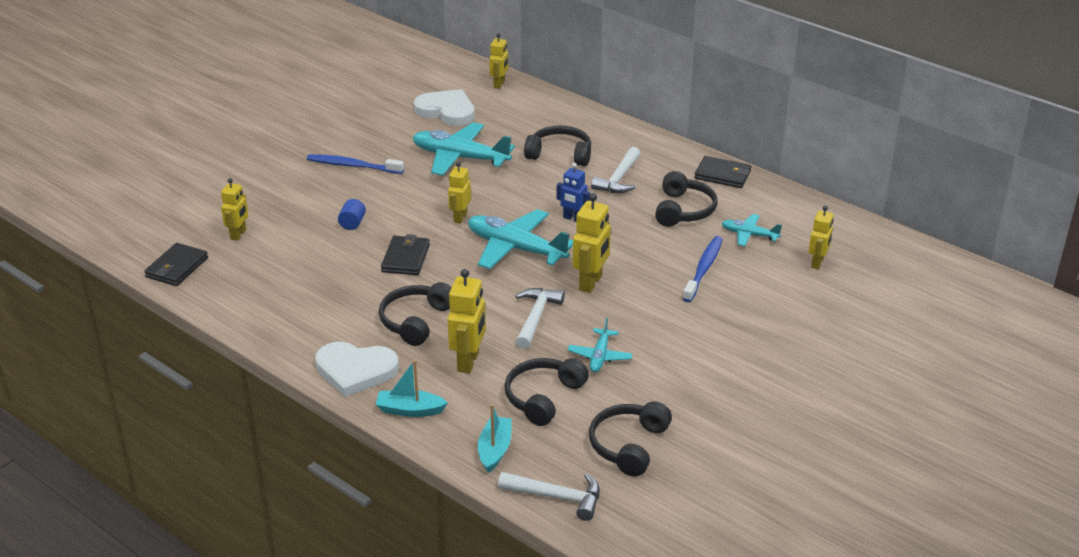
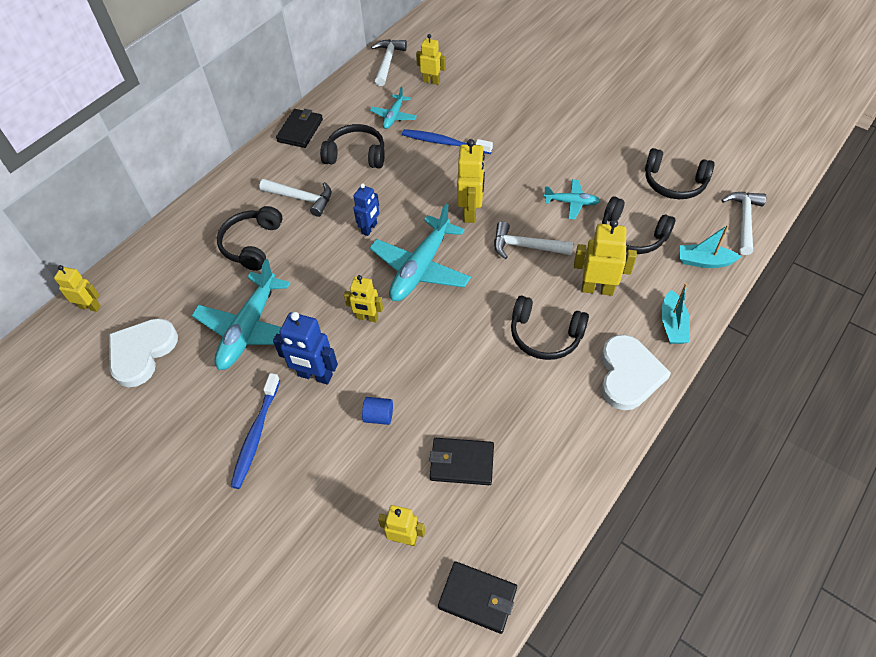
camera: 90 degrees left, 20 degrees up
(402, 191) = (315, 375): none -> blue robot
(406, 258) = (442, 356): black wallet -> black wallet (461, 463)
(591, 283) = (471, 212): yellow robot -> yellow robot turned 75 degrees clockwise
(852, 231) = (387, 62): none -> white hammer

